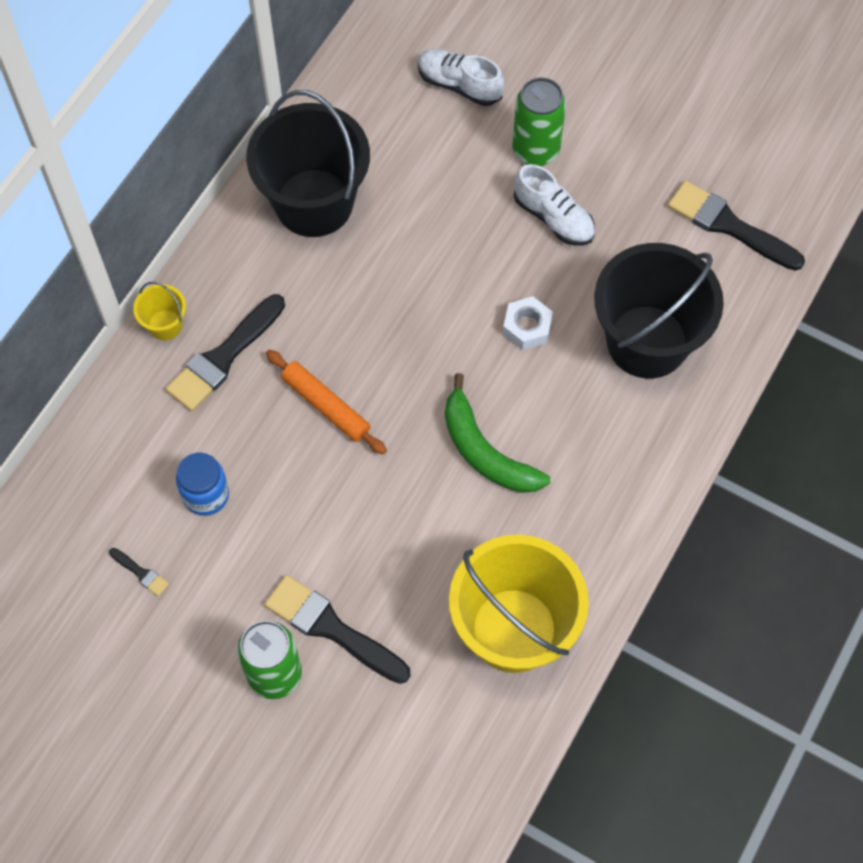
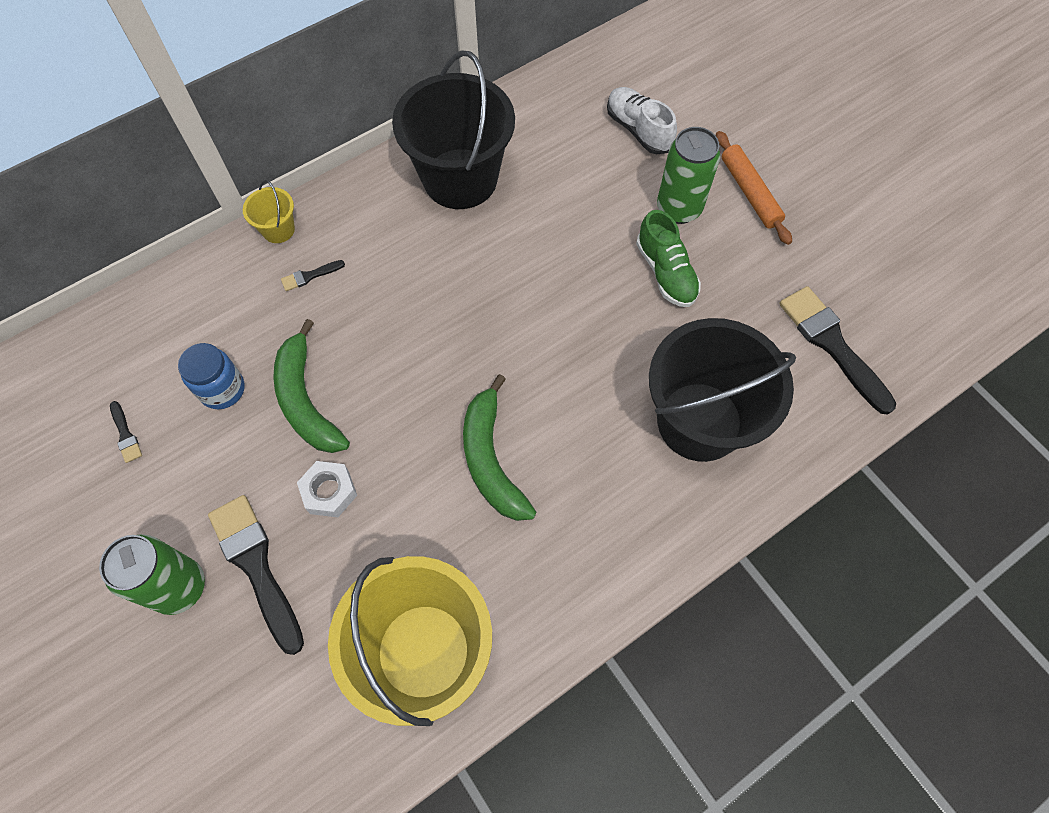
camera: 25 degrees right, 0 degrees up
(224, 357) = (310, 276): black brush -> black brush, size x0.44
(290, 471) = (306, 400): none -> green banana
(326, 406) = (371, 355): orange rolling pin -> orange rolling pin (750, 192)
(527, 327) = (591, 360): white nut -> white nut (329, 492)
(554, 218) = (666, 273): white shoe -> green shoe

